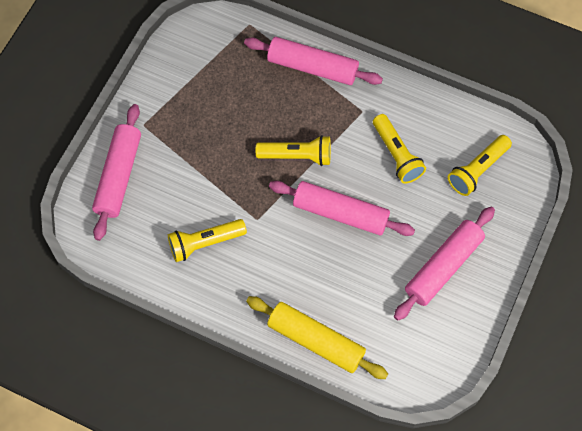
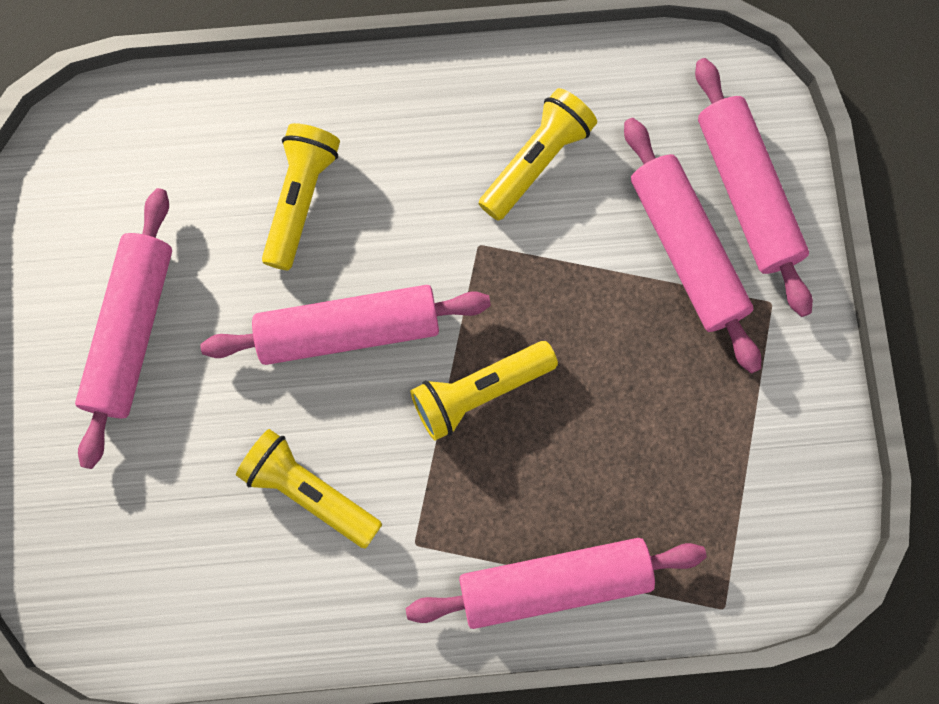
camera: 150 degrees right, 10 degrees up
(164, 166) = (686, 250): none -> pink rolling pin
(316, 341) = (274, 106): yellow rolling pin -> none
(477, 170) = (152, 543): yellow flashlight -> yellow flashlight (300, 200)

